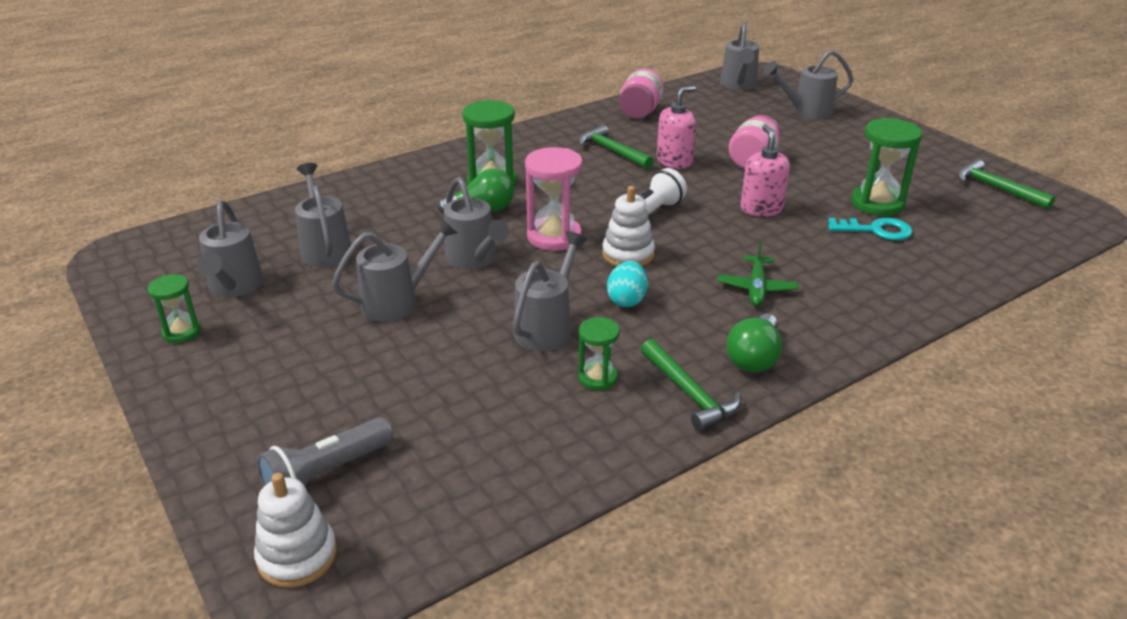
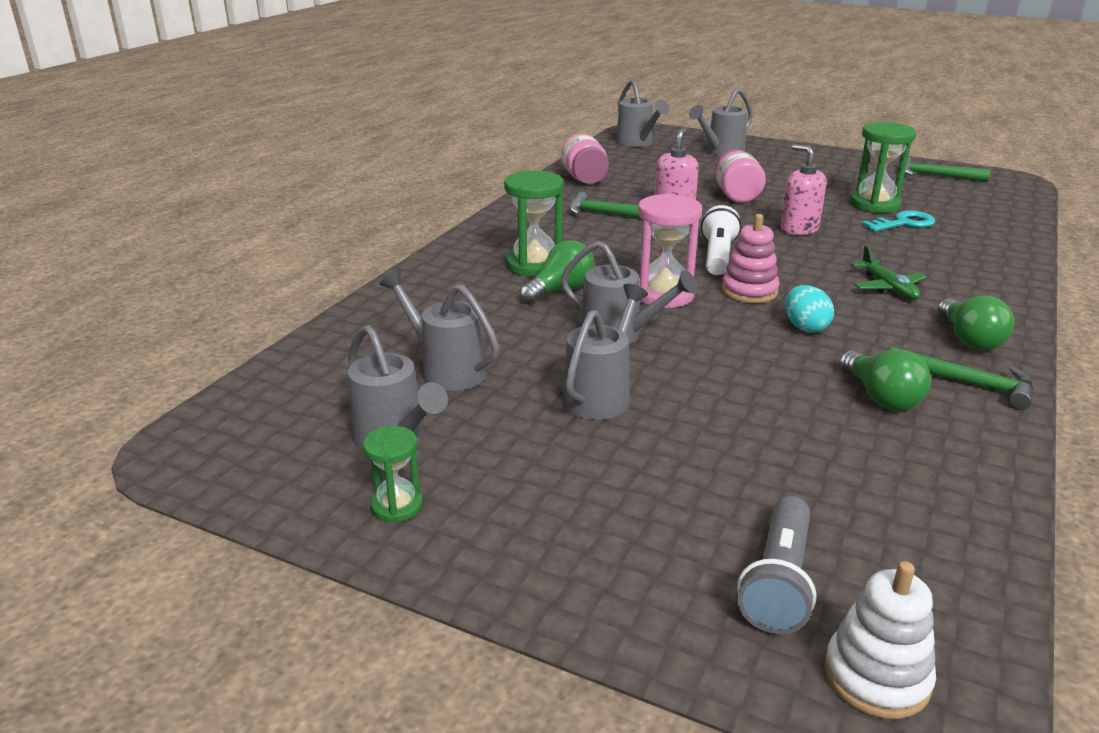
camera: 30 degrees left, 5 degrees down
(547, 327) = (775, 371): grey watering can -> none
(597, 378) = (881, 397): green hourglass -> green light bulb
(628, 254) = (749, 291): white stacking toy -> pink stacking toy

